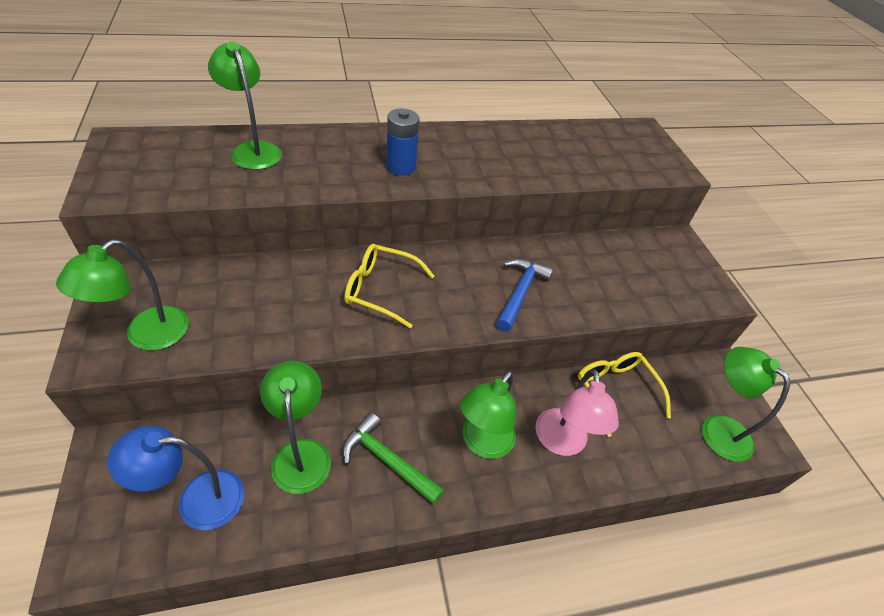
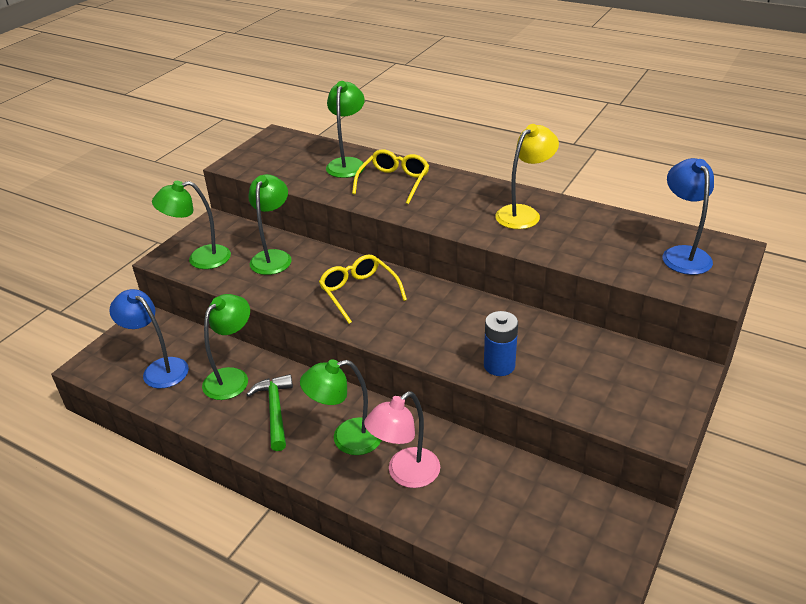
camera: 50 degrees right, 10 degrees down
(401, 167) = (437, 206): blue battery -> blue battery (499, 365)
(480, 149) = (524, 213): none -> yellow lamp
(520, 293) = (462, 340): blue hammer -> none
(615, 391) = (498, 470): yellow glasses -> yellow glasses (394, 182)
(623, 145) = (682, 254): none -> blue lamp
(717, 428) = (562, 552): green lamp -> green lamp (273, 257)

